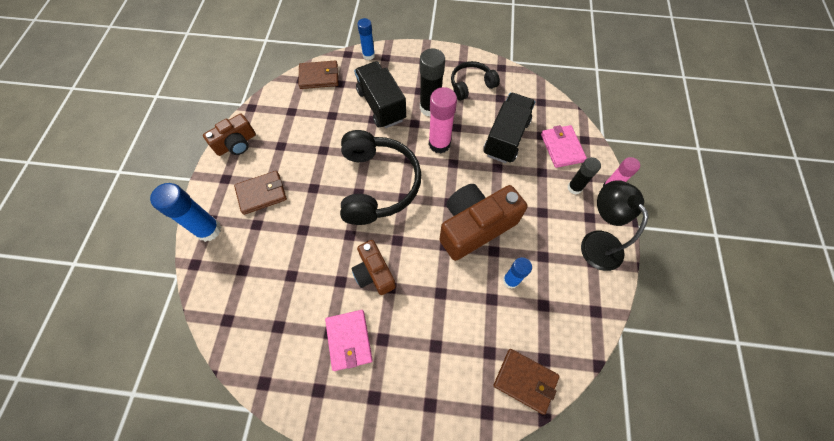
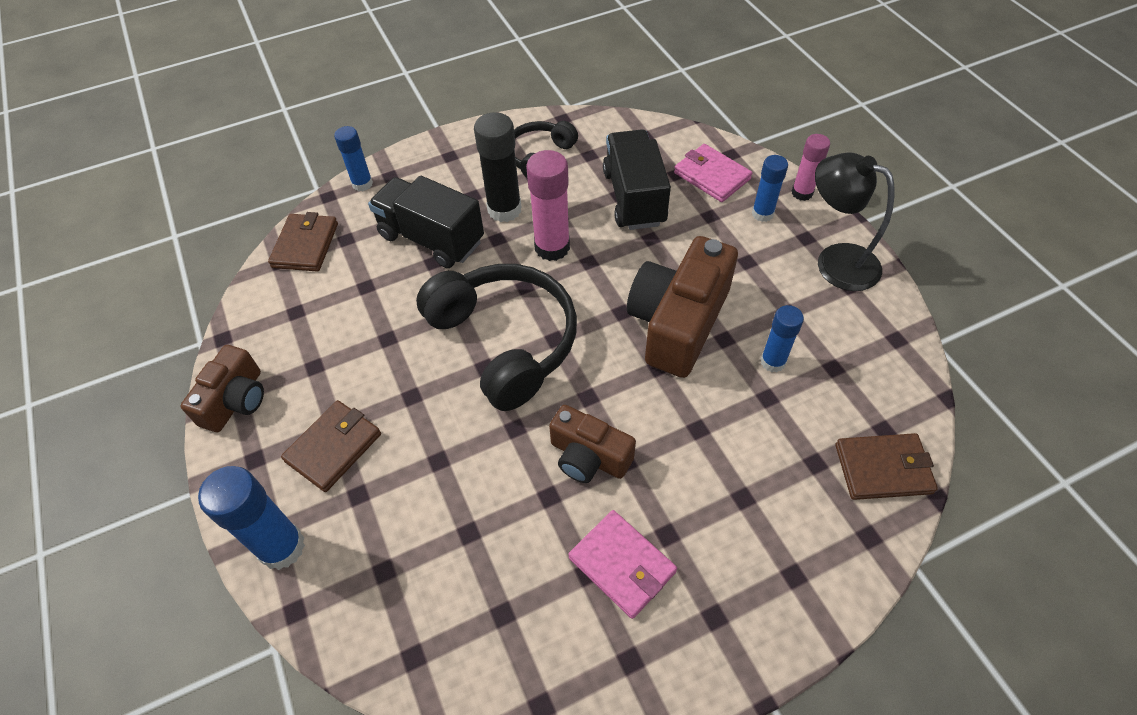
camera: 30 degrees left, 10 degrees down
(319, 77) = (305, 245): brown wallet -> brown wallet turned 45 degrees counterclockwise
(574, 188) = (762, 214): black glue stick -> blue glue stick

